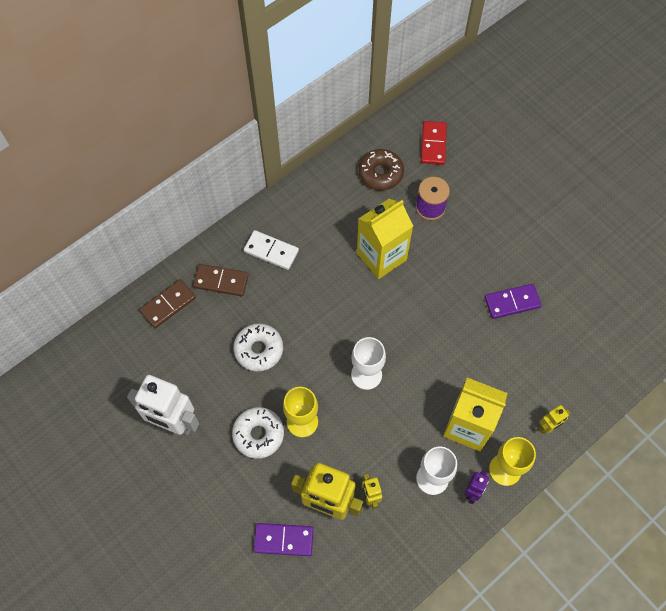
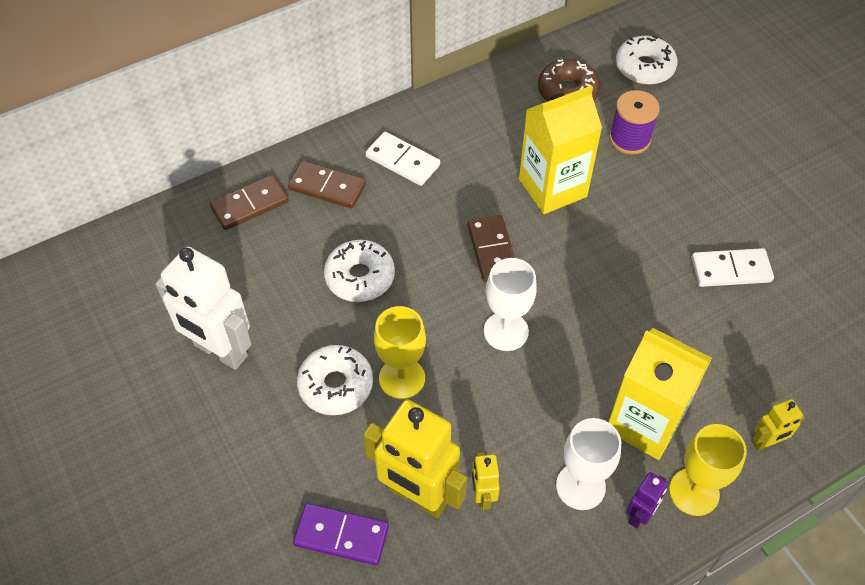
camera: 10 degrees right, 10 degrees down
(347, 314) = (492, 250): none -> brown domino
(433, 144) = (644, 67): red domino -> white donut
(512, 302) = (731, 270): purple domino -> white domino

